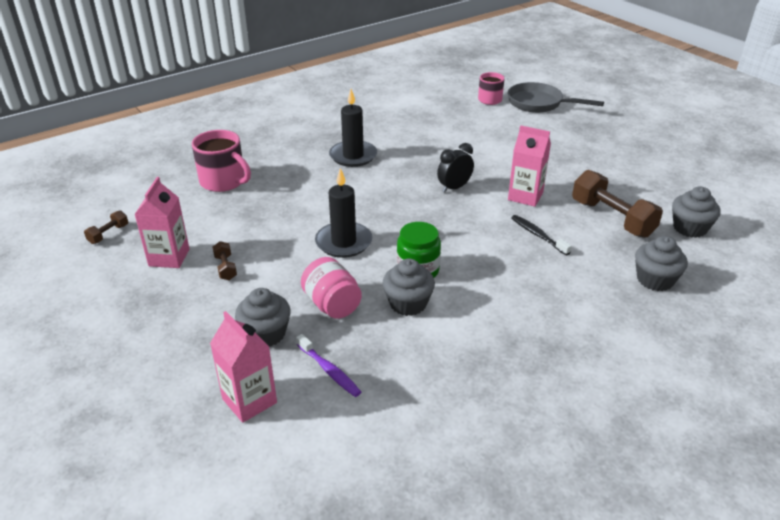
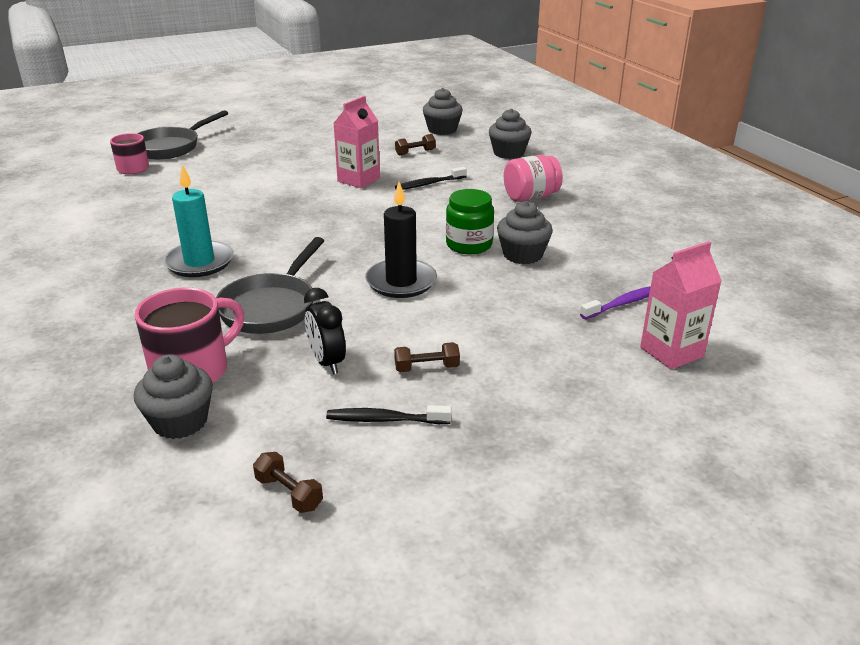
camera: 80 degrees left, 5 degrees down
(169, 257) = (385, 419): pink carton -> black toothbrush
(266, 334) = (564, 339): grey cupcake -> grey cupcake (180, 421)
(298, 194) = (271, 307): none -> grey pan
(332, 305) = (518, 296): pink jar -> pink jar (531, 197)
(353, 156) = (199, 262): black candle -> turquoise candle
(454, 188) = (320, 210): black clock -> black clock (327, 362)
(612, 218) = (415, 152): brown dumbbell -> brown dumbbell, size x0.47

